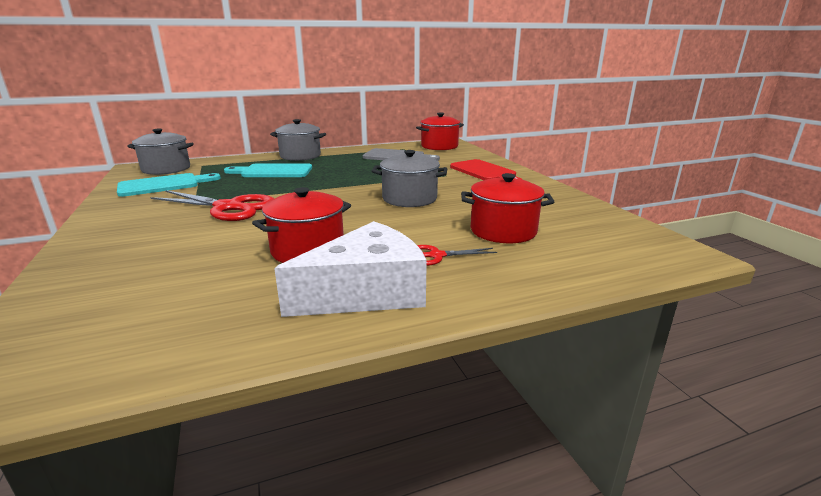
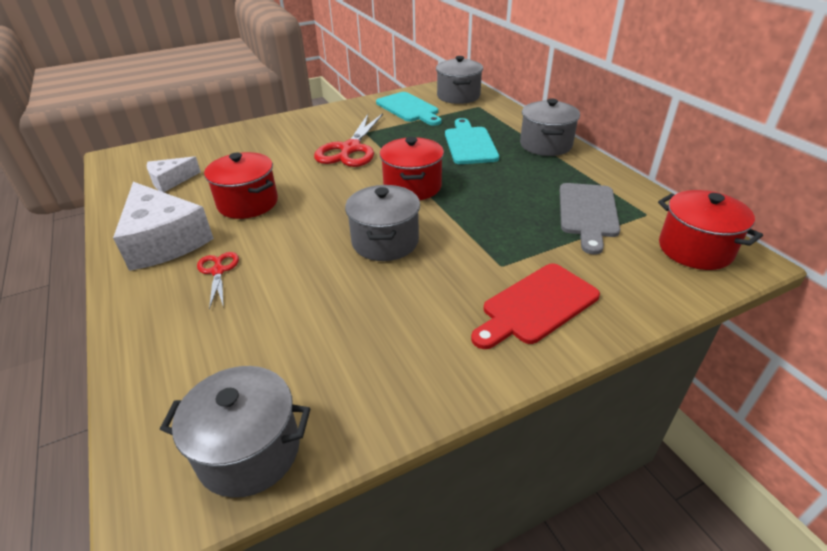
camera: 85 degrees right, 15 degrees up
(190, 309) = (171, 181): none -> white cheese
(503, 231) = (272, 318): red pot -> red pot (412, 187)
(627, 232) = (249, 451): none -> grey pot

